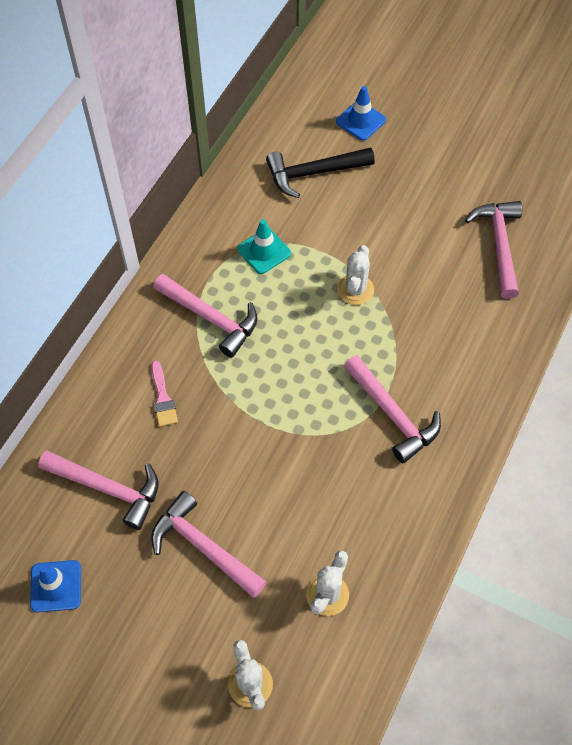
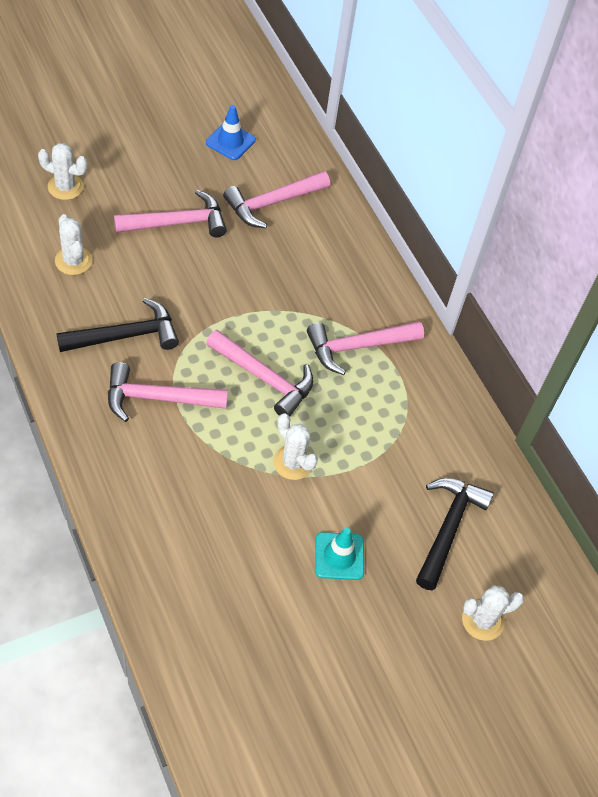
camera: 120 degrees right, 5 degrees down
(163, 398) = (314, 273): pink brush -> none
(264, 251) = (392, 427): turquoise traffic cone -> turquoise traffic cone (339, 556)
(360, 121) = (482, 620): blue traffic cone -> white cactus
(361, 485) = (125, 336): none -> black hammer
(499, 245) = (232, 616): pink hammer -> pink hammer (264, 378)

